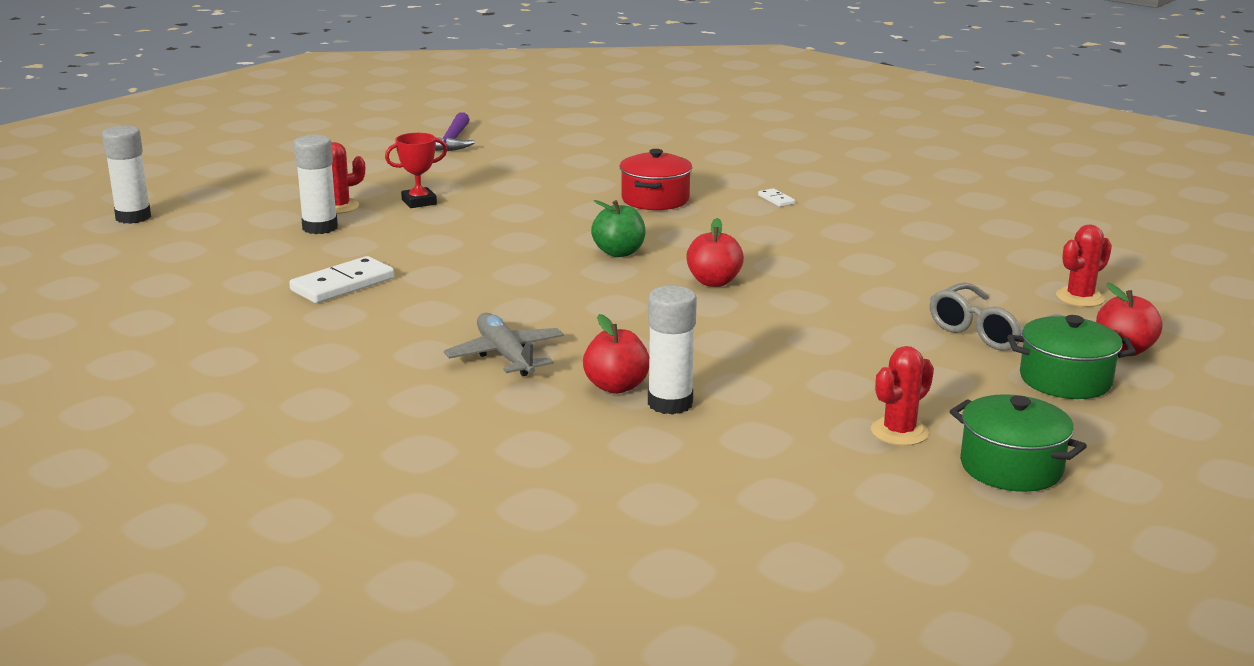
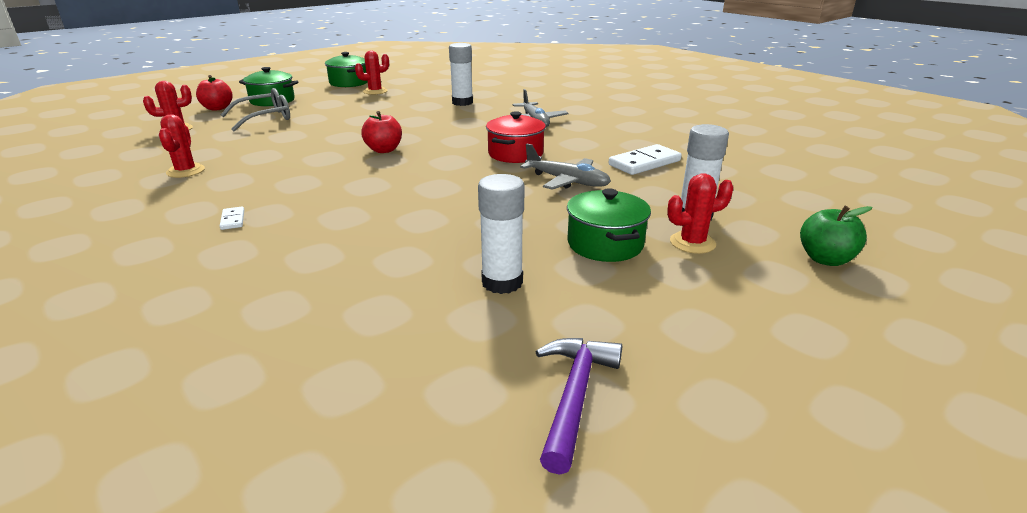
camera: 170 degrees left, 5 degrees up
(133, 217) = (909, 243): white glue stick -> white glue stick (502, 282)
(419, 202) = (605, 244): red trophy -> green pot
(451, 254) = (567, 181): none -> grey plane
(616, 386) = (483, 108): red apple -> none
(619, 252) = (432, 174): green apple -> green apple (825, 259)
(655, 199) = (352, 229): red pot -> red pot (515, 154)
(920, 239) = (186, 171): none -> red cactus

